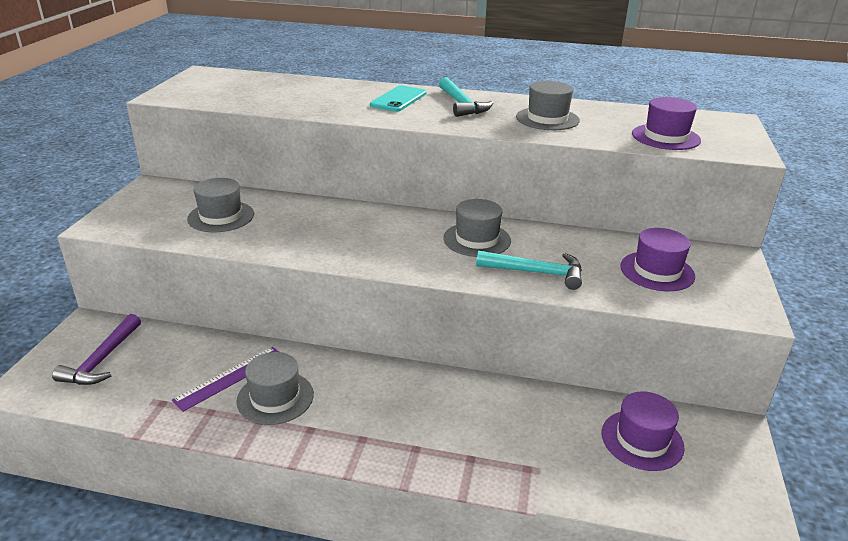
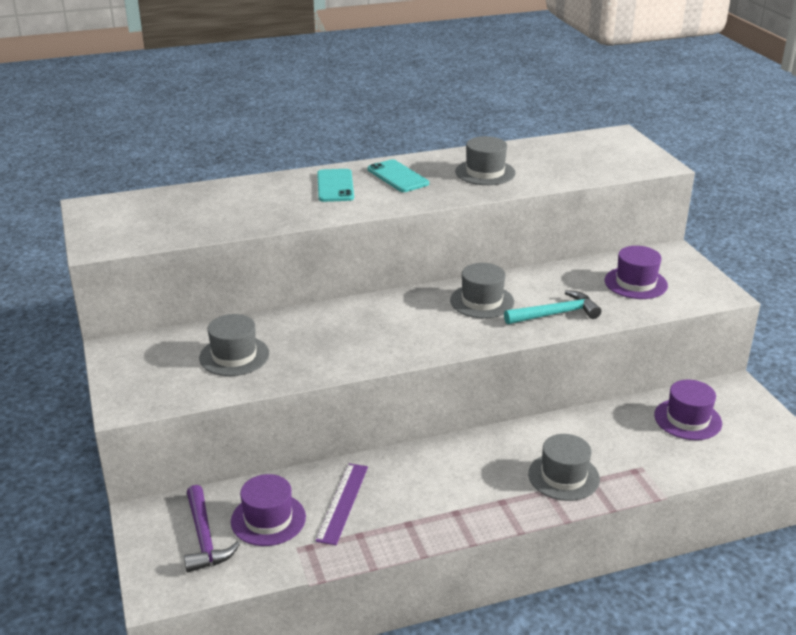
camera: 30 degrees left, 0 degrees up
(275, 397) = (400, 502): grey hat -> grey hat (563, 476)
(461, 104) = (397, 176): turquoise hammer -> turquoise phone
(665, 137) = (591, 166): purple hat -> purple hat (268, 519)

